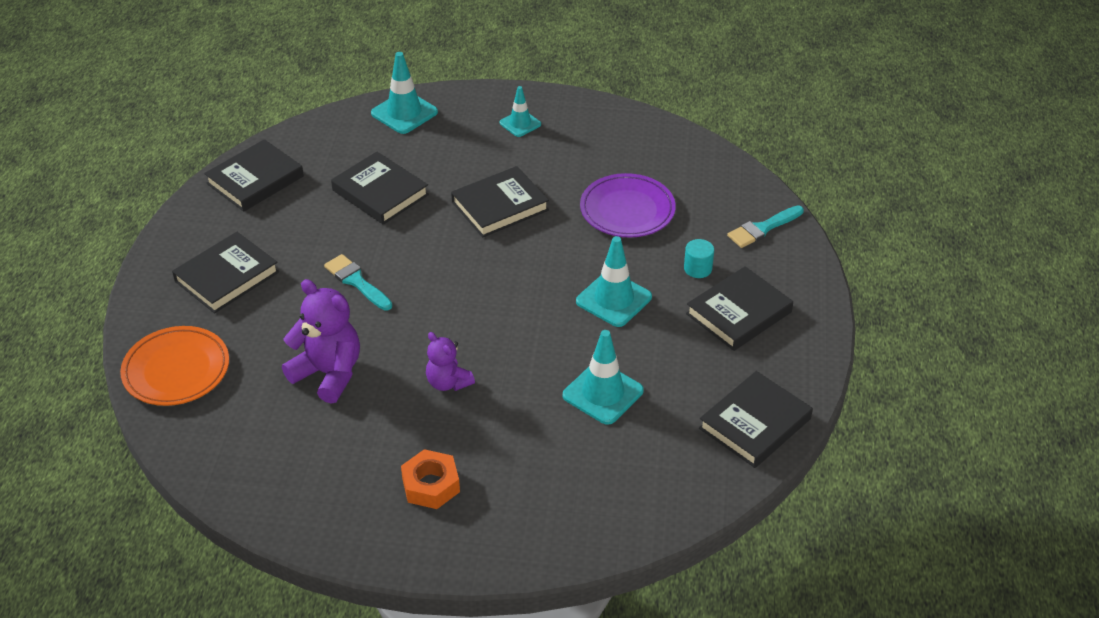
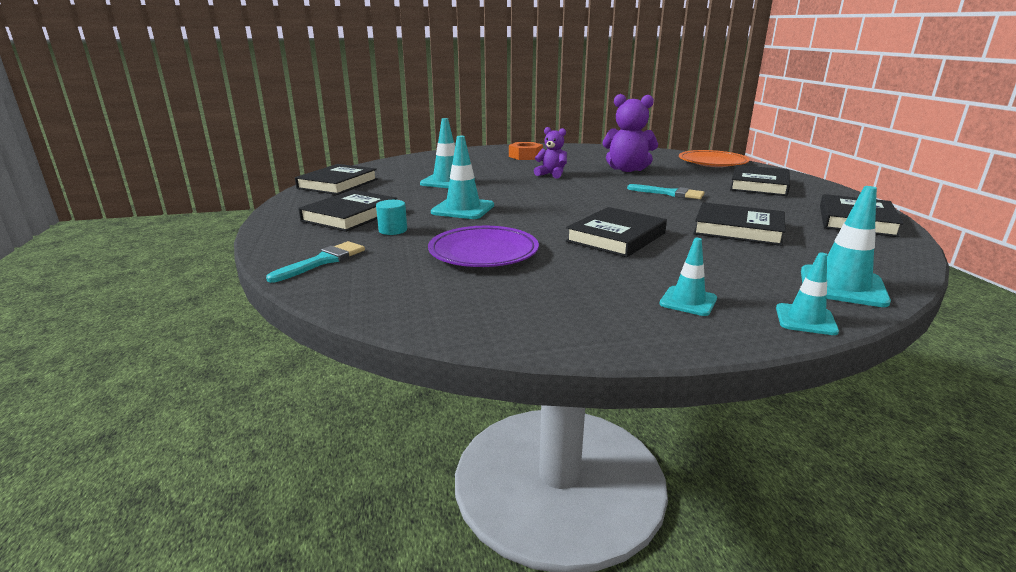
camera: 160 degrees right, 20 degrees down
(468, 95) = (805, 320): none -> turquoise traffic cone

